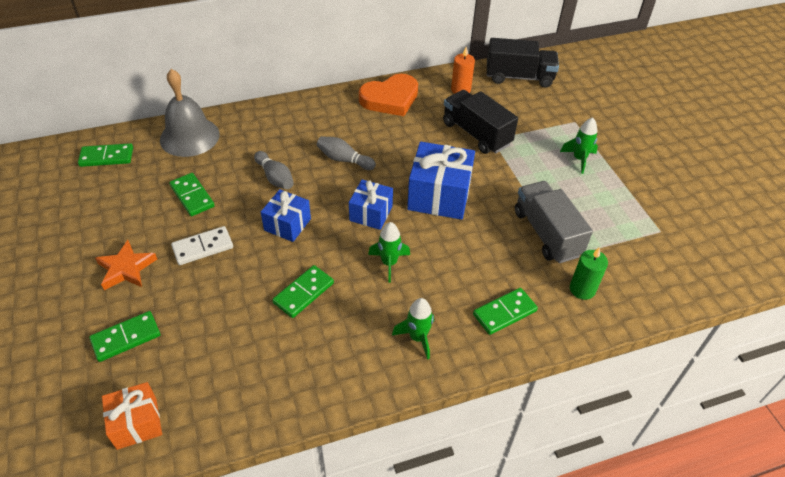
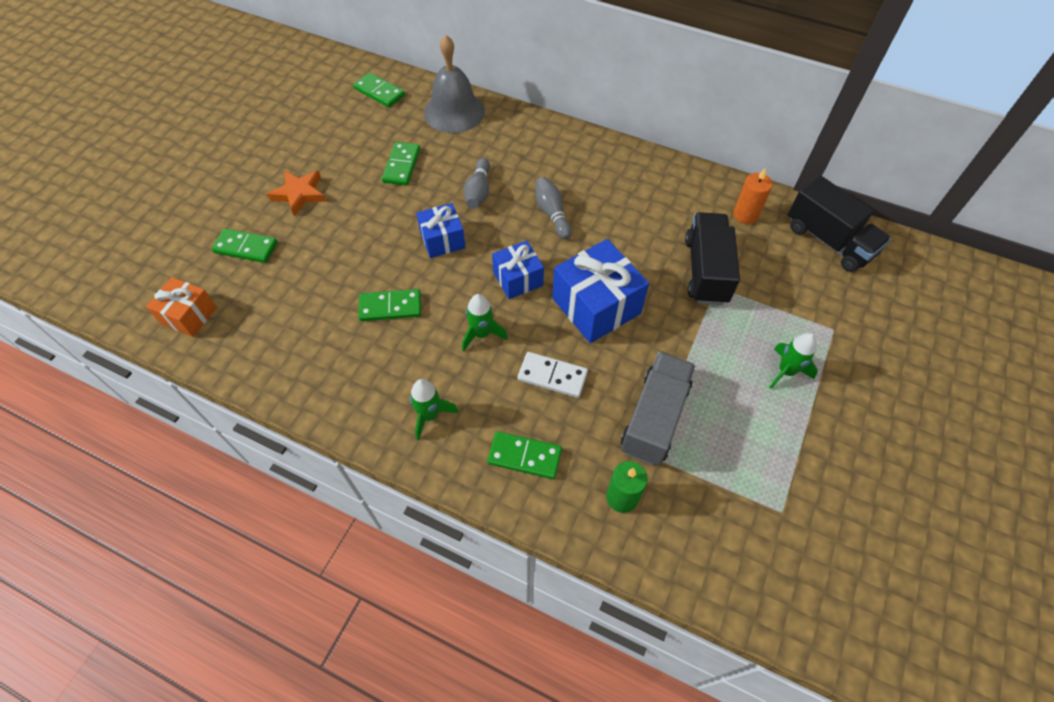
camera: 45 degrees right, 10 degrees up
(203, 247) = (364, 214): white domino -> white domino (552, 376)
(390, 99) = (662, 181): orange heart -> none

